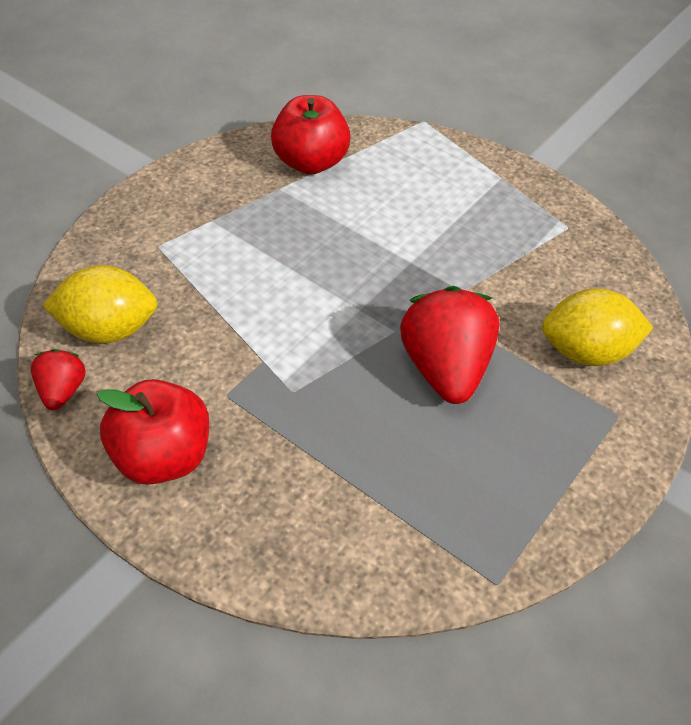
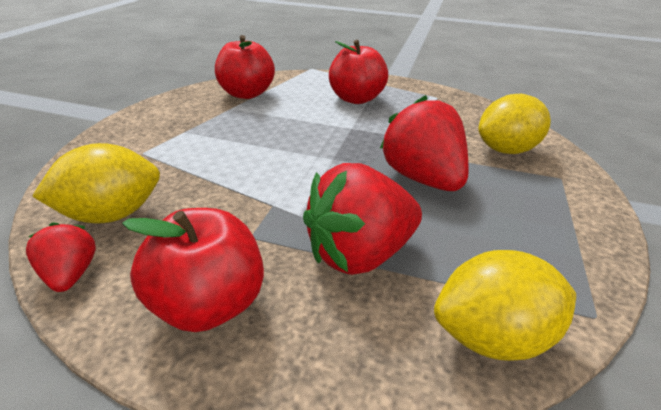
camera: 20 degrees left, 15 degrees down
(317, 447) = (359, 254): none -> red strawberry
(384, 567) = (492, 337): none -> yellow lemon
(449, 205) = (356, 99): none -> red apple

